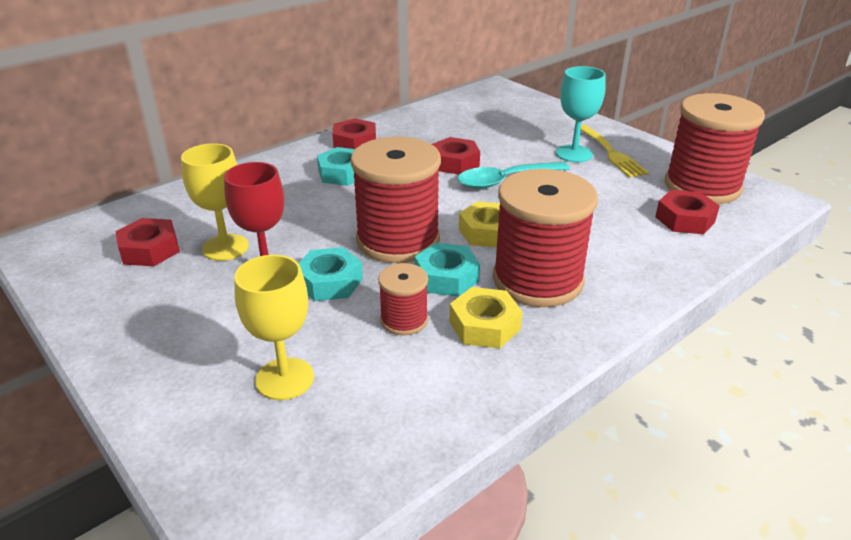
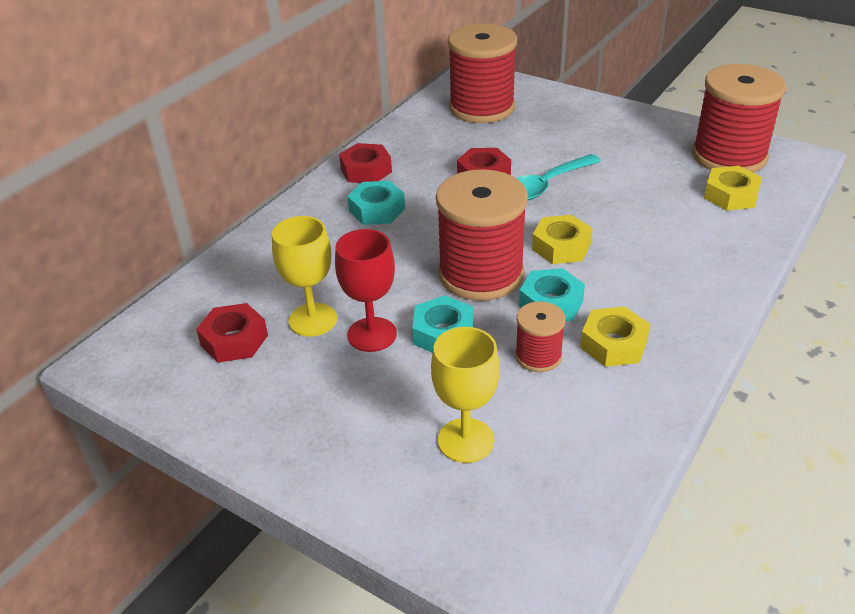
camera: 15 degrees left, 5 degrees up
(537, 280) = (635, 287): red spool -> red spool (482, 108)
(574, 153) = (593, 142): turquoise goblet -> none
(611, 153) = (628, 134): yellow fork -> none
(685, 219) = (731, 195): red nut -> yellow nut

